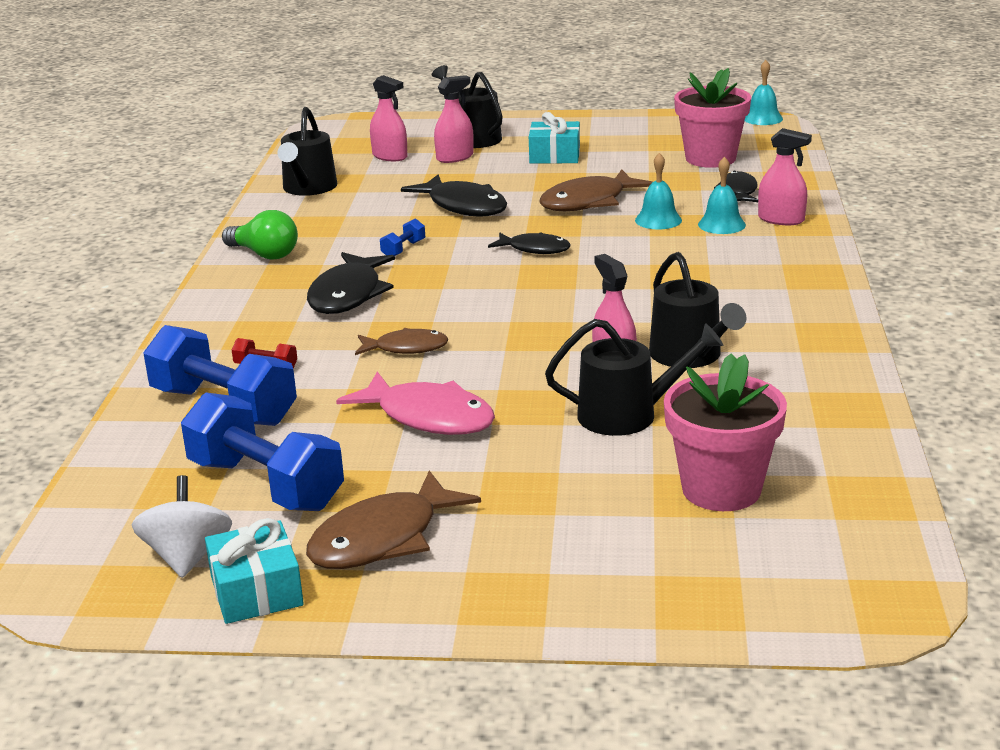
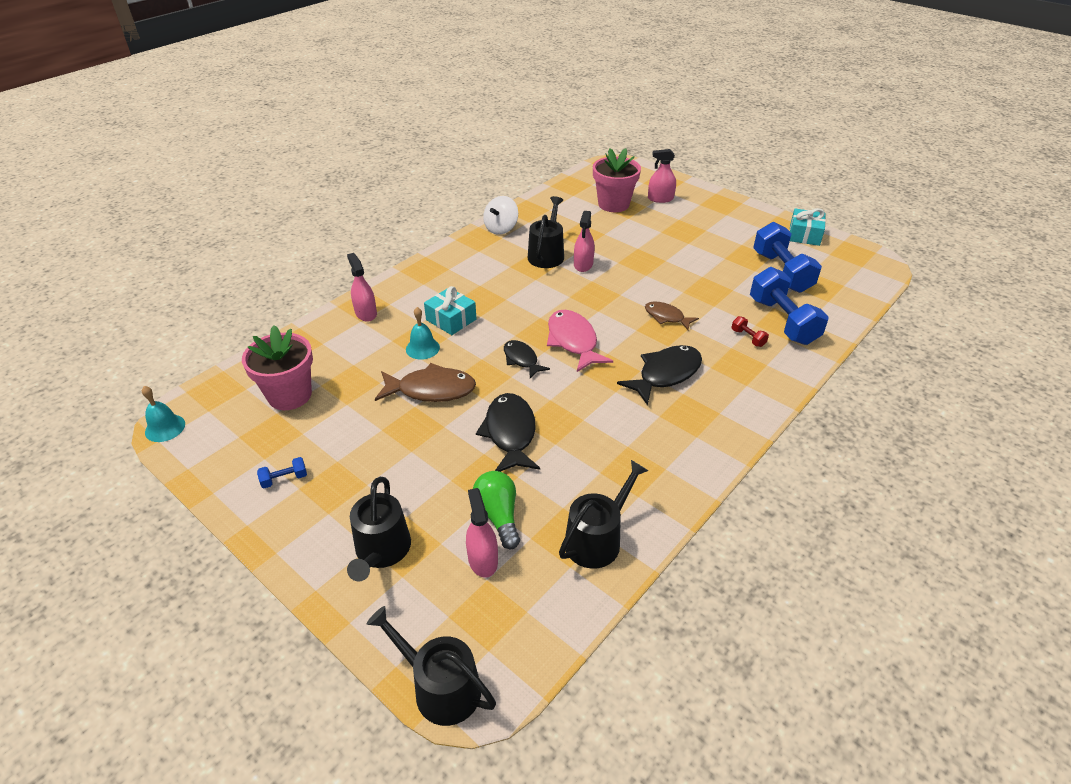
camera: 145 degrees left, 15 degrees up
(187, 557) = (826, 256): white spinning top -> white spinning top (501, 228)
(264, 254) = (692, 449): green light bulb -> green light bulb (498, 515)
(383, 538) = (747, 234): brown fish -> none
(403, 249) = (596, 403): blue dumbbell -> blue dumbbell (284, 479)
(429, 417) = (689, 274): pink fish -> pink fish (573, 341)
(455, 157) = (437, 518): pink spray bottle -> pink spray bottle (660, 199)
(554, 155) = (368, 468): turquoise gift -> turquoise gift (451, 319)
(627, 415) = (608, 241): black watering can -> black watering can (440, 687)
(721, 224) = (399, 325): turquoise bell -> none
(738, 191) = (339, 349): black fish -> none

